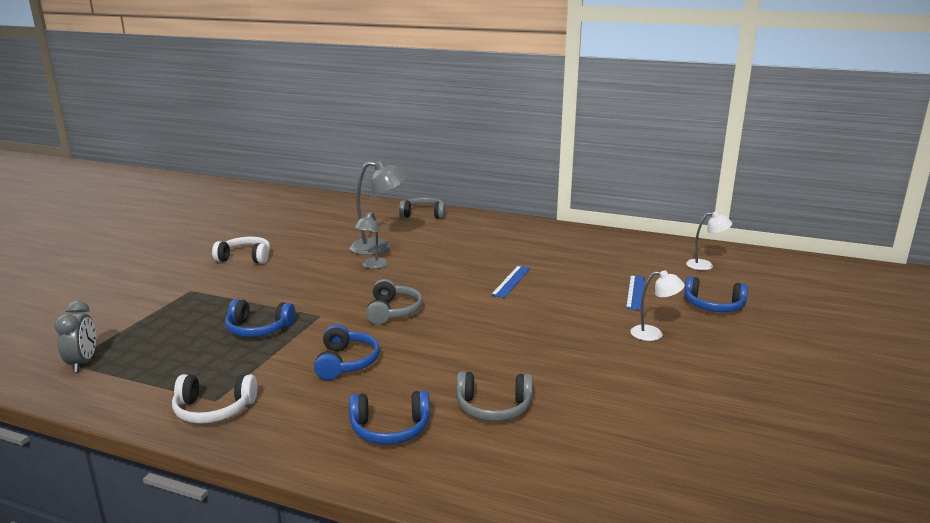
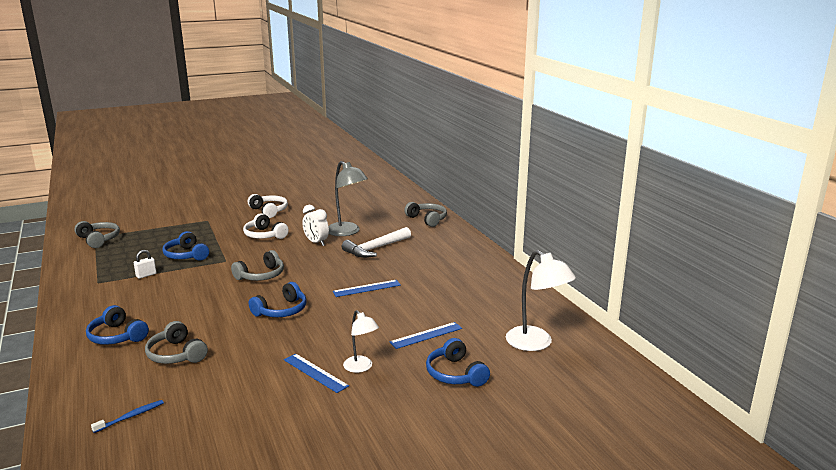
camera: 45 degrees right, 0 degrees up
(83, 363) = (98, 239): grey clock -> grey headphones
(213, 409) = (88, 286): white headphones -> white headphones (264, 235)
(261, 366) = (146, 275): none -> white padlock
(346, 362) = (178, 292): blue headphones -> blue headphones (281, 310)
(372, 266) = (316, 242): grey lamp -> white clock
(439, 250) = (376, 248): none -> white hammer
(594, 474) = (130, 416): none -> blue toothbrush
(635, 355) = (315, 372): none -> blue ruler
(705, 265) = (536, 343): white lamp -> white lamp, size x1.67

